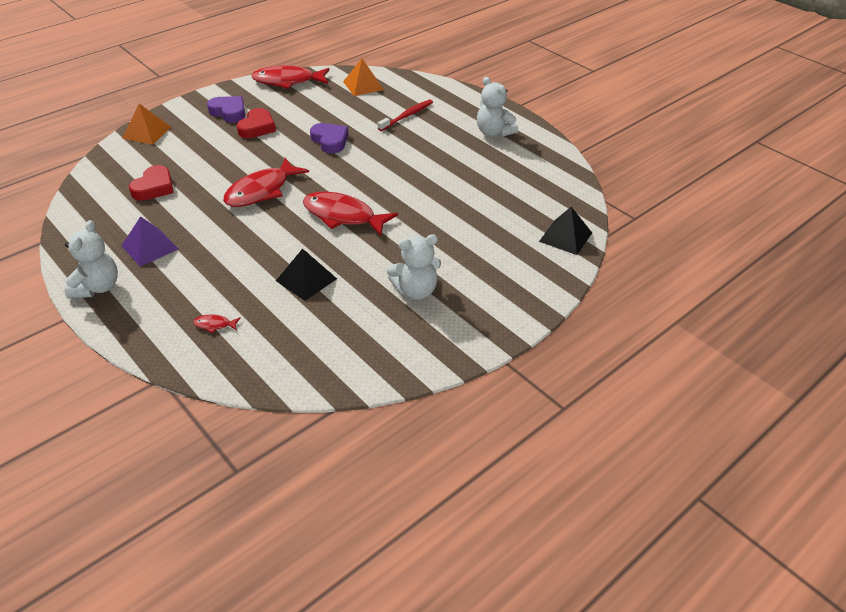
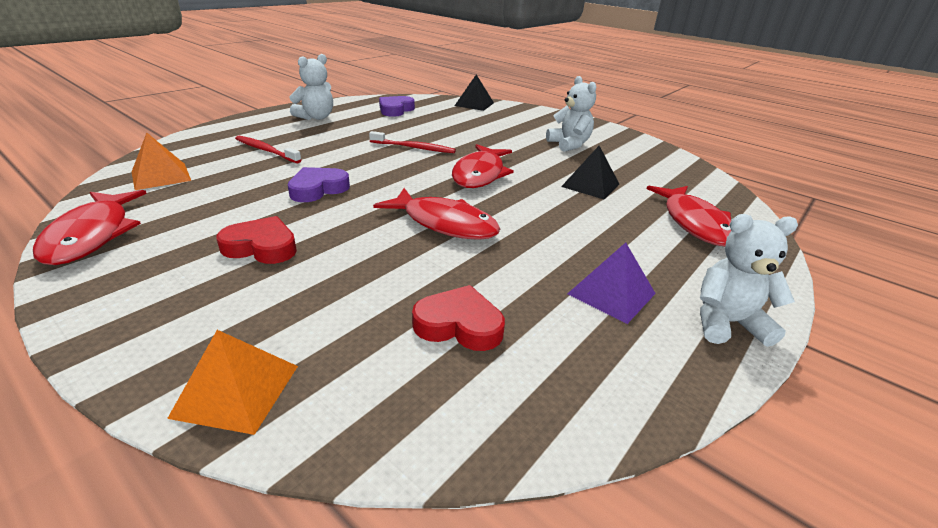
camera: 100 degrees left, 10 degrees down
(214, 325) = (694, 223): red fish -> red fish, size x2.46
(229, 112) = (188, 284): purple heart -> purple heart (395, 110)
(410, 184) = (414, 148): none -> red toothbrush

